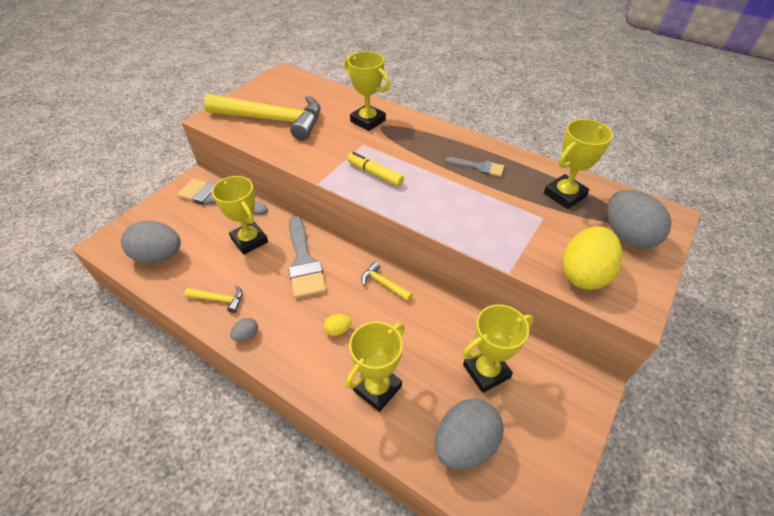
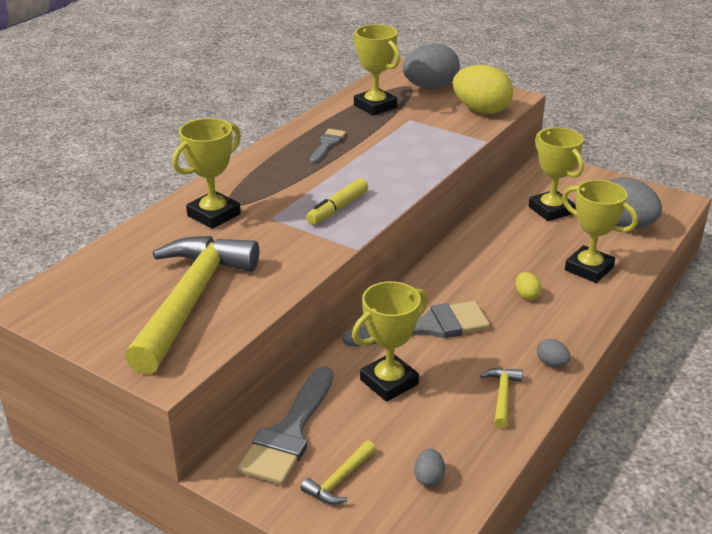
camera: 90 degrees left, 15 degrees down
(159, 256) = (429, 478): grey egg -> grey egg, size x0.44
(384, 284) = (454, 265): yellow hammer -> yellow hammer (339, 480)

